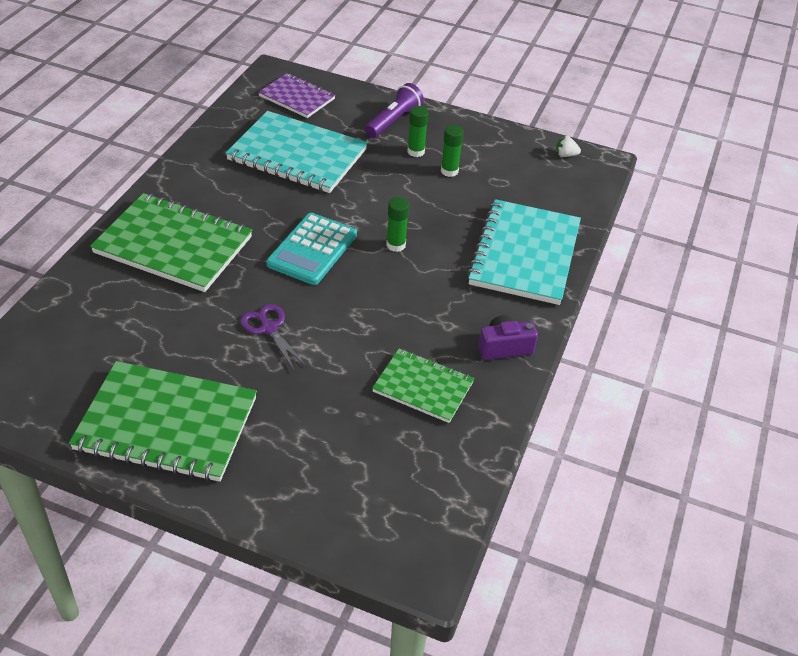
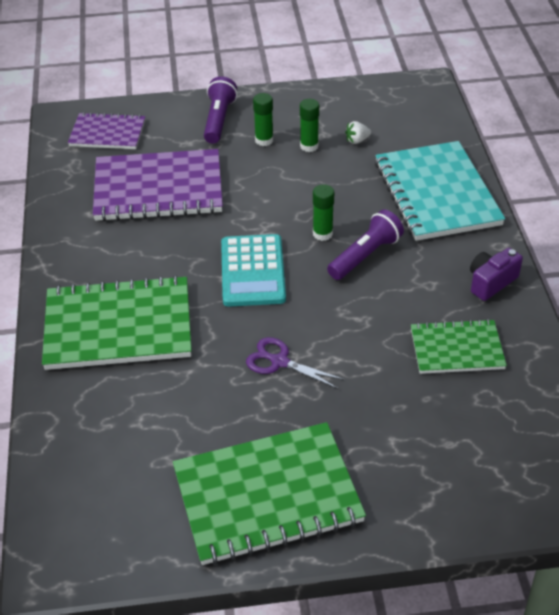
camera: 25 degrees left, 0 degrees up
(297, 155) = (158, 188): turquoise notebook -> purple notebook
(415, 278) = (365, 256): none -> purple flashlight
(565, 155) = (394, 91): white strawberry -> white strawberry (357, 140)

